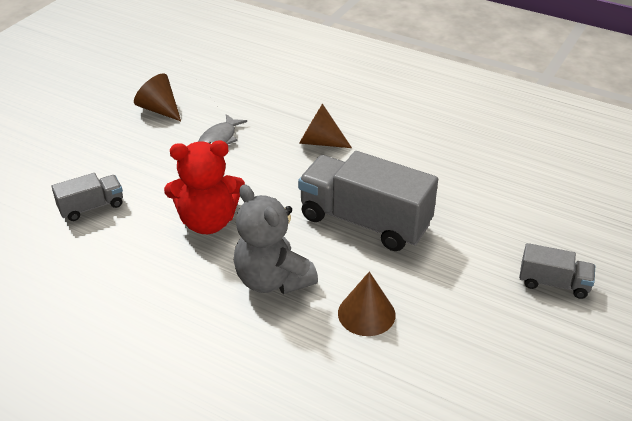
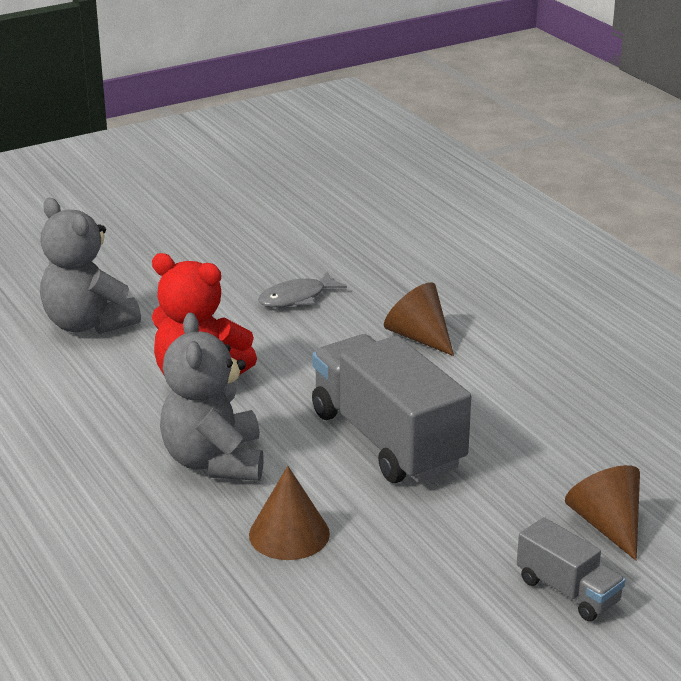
camera: 30 degrees right, 10 degrees down
(91, 207) = (88, 324): grey truck -> grey teddy bear
(159, 109) = (257, 246): brown cone -> brown cone (607, 525)

